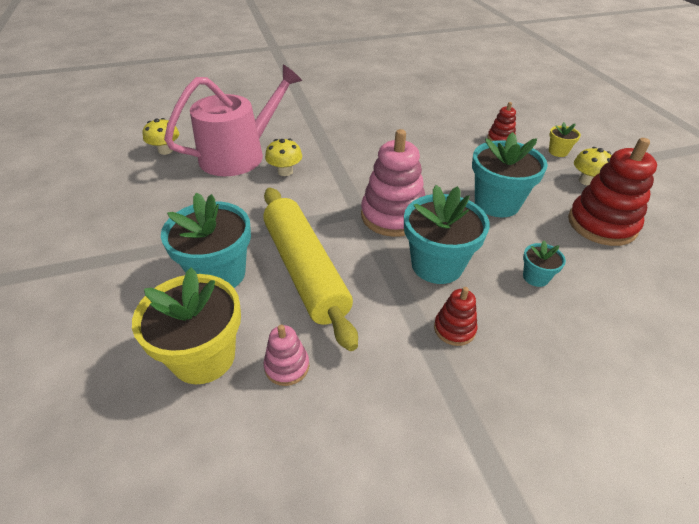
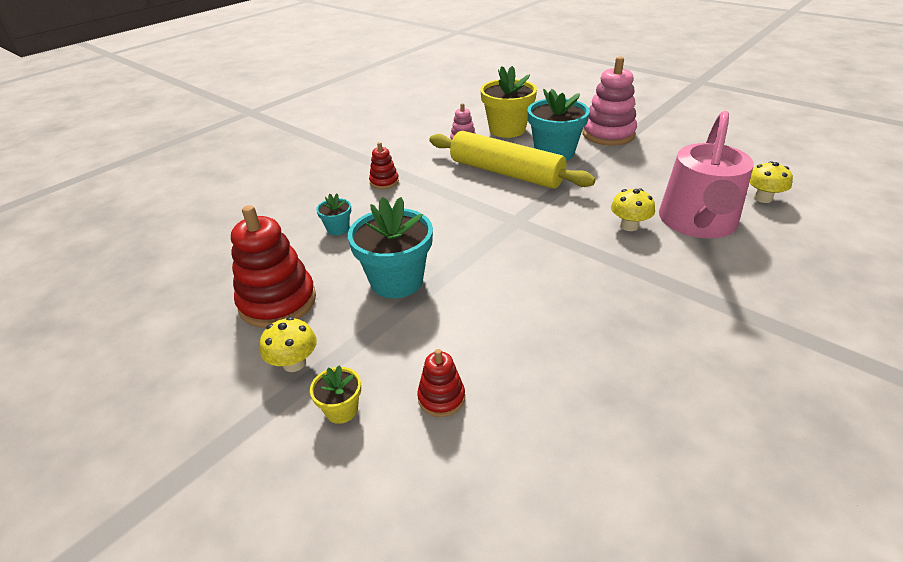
camera: 150 degrees right, 5 degrees down
(392, 216) = (485, 228): pink stacking toy -> pink stacking toy (608, 134)
(437, 265) = (419, 208): turquoise flower pot -> none

